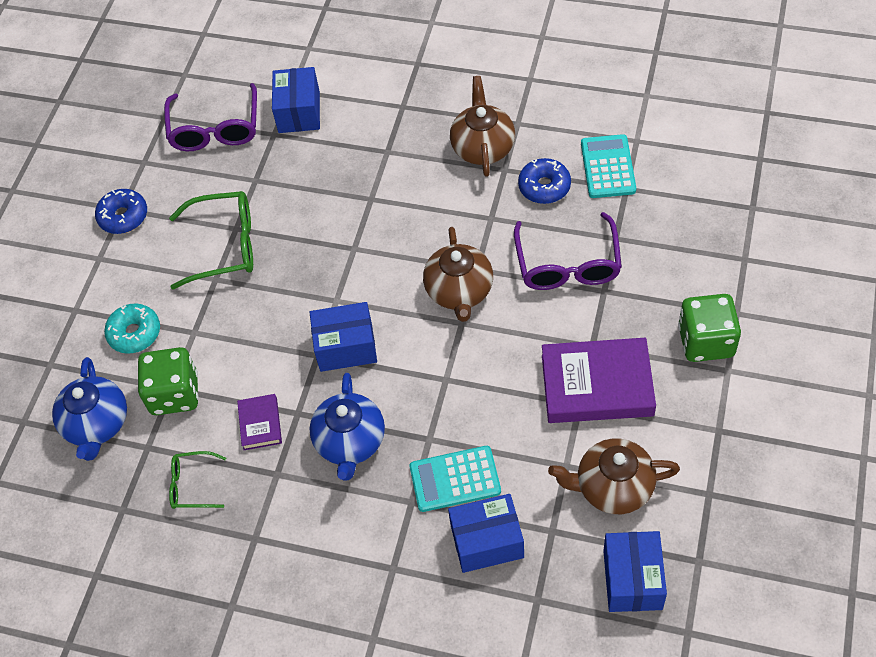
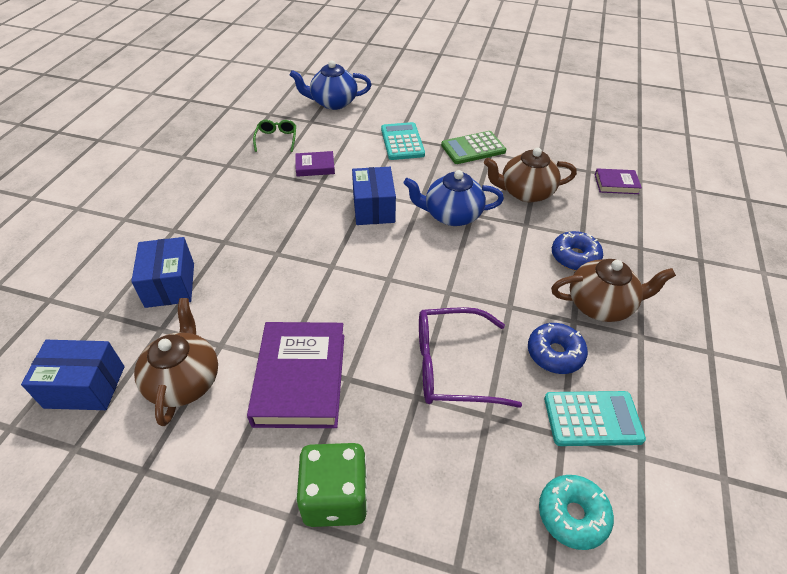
camera: 85 degrees right, 10 degrees down
(123, 216) = (498, 105): blue donut -> blue donut (574, 257)
(134, 333) = (400, 113): turquoise donut -> turquoise donut (572, 515)
(174, 394) = (348, 130): green dice -> none
(215, 129) = (587, 142): purple glasses -> none
(224, 246) = (473, 148): green glasses -> green calculator
(299, 112) = (616, 184): blue box -> purple book
(350, 442) = (287, 210): blue teapot -> blue teapot (451, 215)
(455, 479) = (234, 267): turquoise calculator -> turquoise calculator (402, 142)
(459, 291) = (423, 279): brown teapot -> brown teapot (525, 192)

